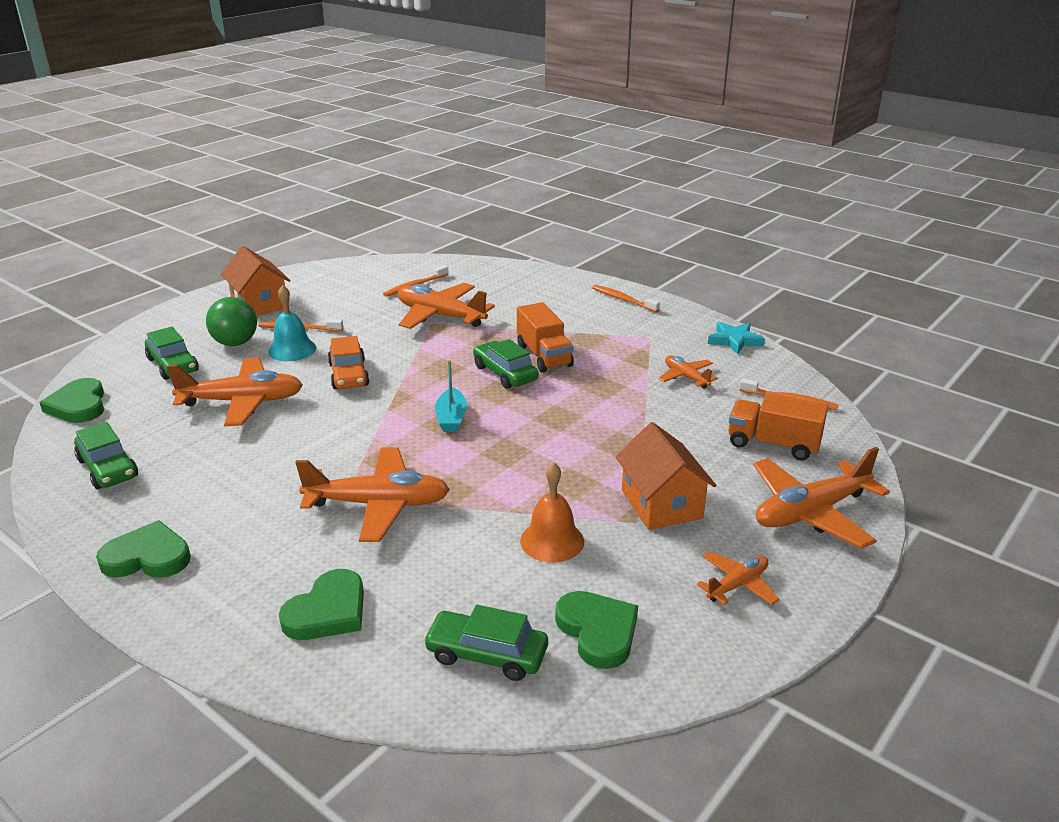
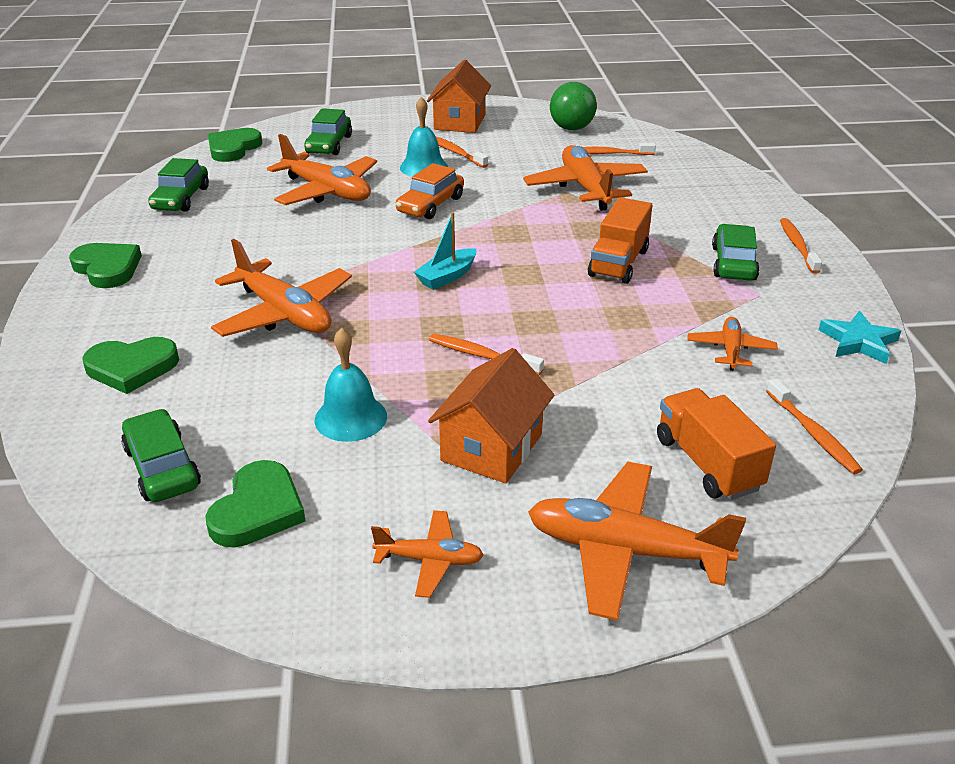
camera: 45 degrees right, 5 degrees up
(235, 343) = (394, 145): green ball -> green ball (571, 128)
(505, 373) = (556, 261): green car -> green car (733, 263)
(552, 541) = (350, 418): orange bell -> turquoise bell
(563, 456) = (482, 356): none -> orange toothbrush

